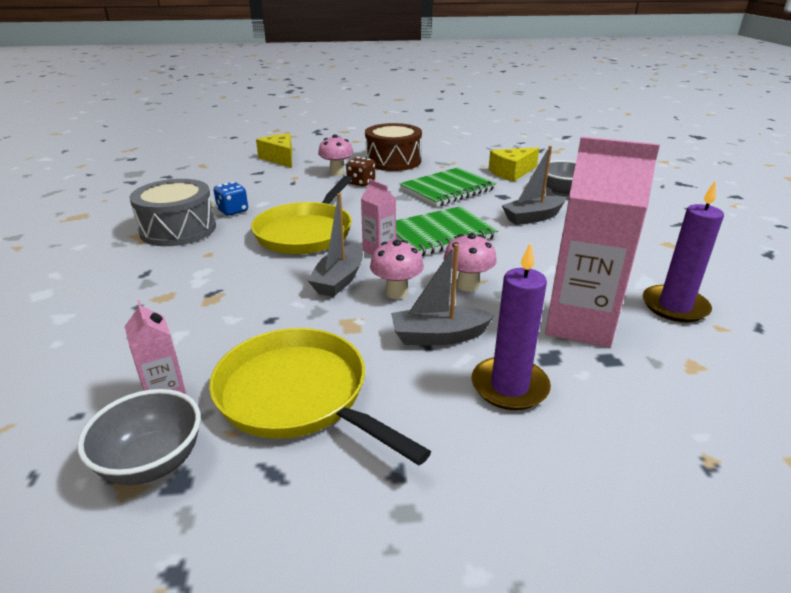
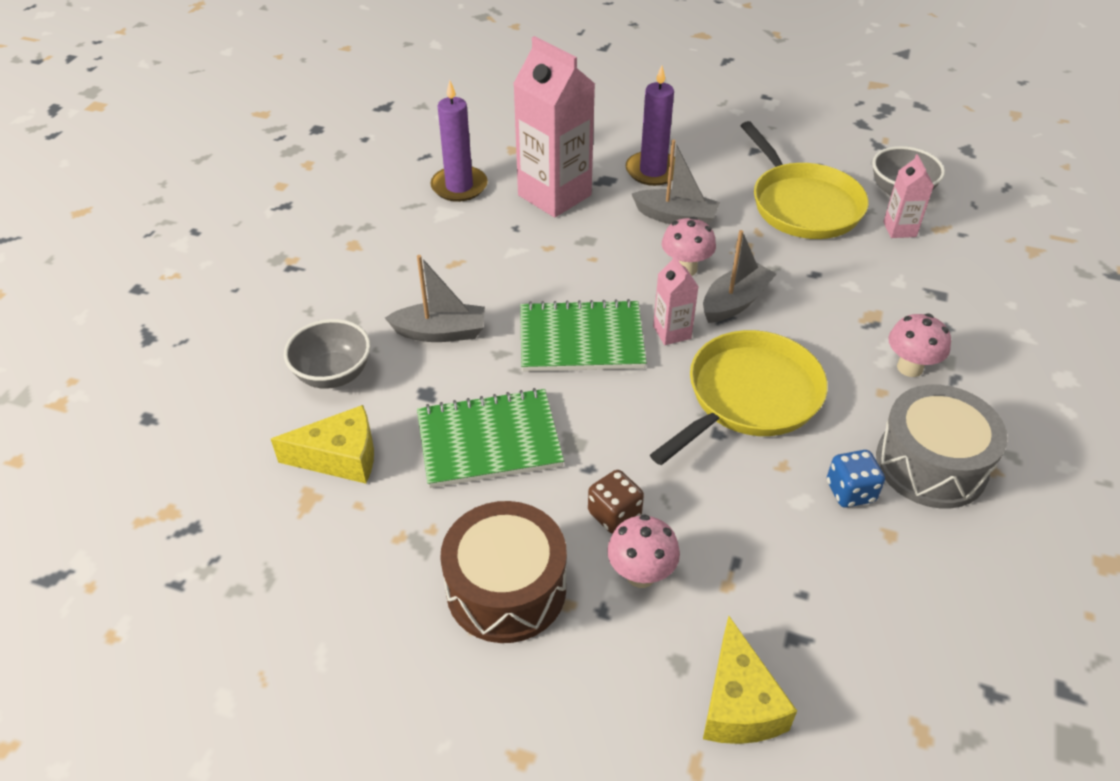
camera: 155 degrees left, 15 degrees up
(467, 285) = (612, 257): pink mushroom -> pink mushroom (910, 367)

